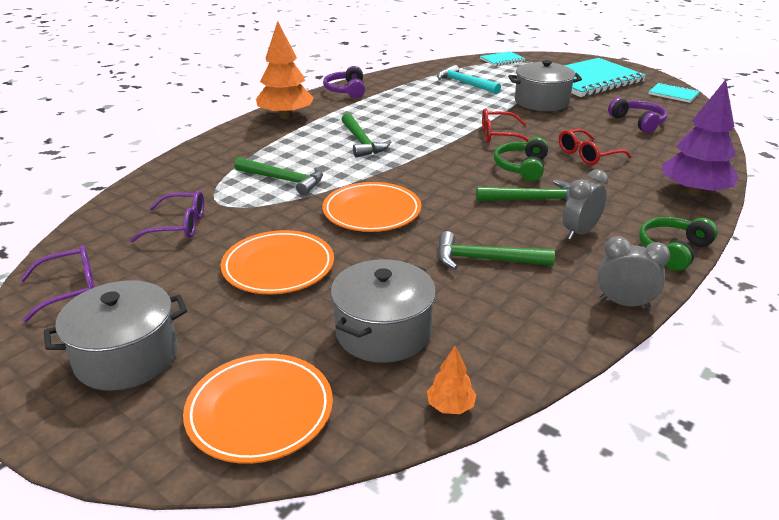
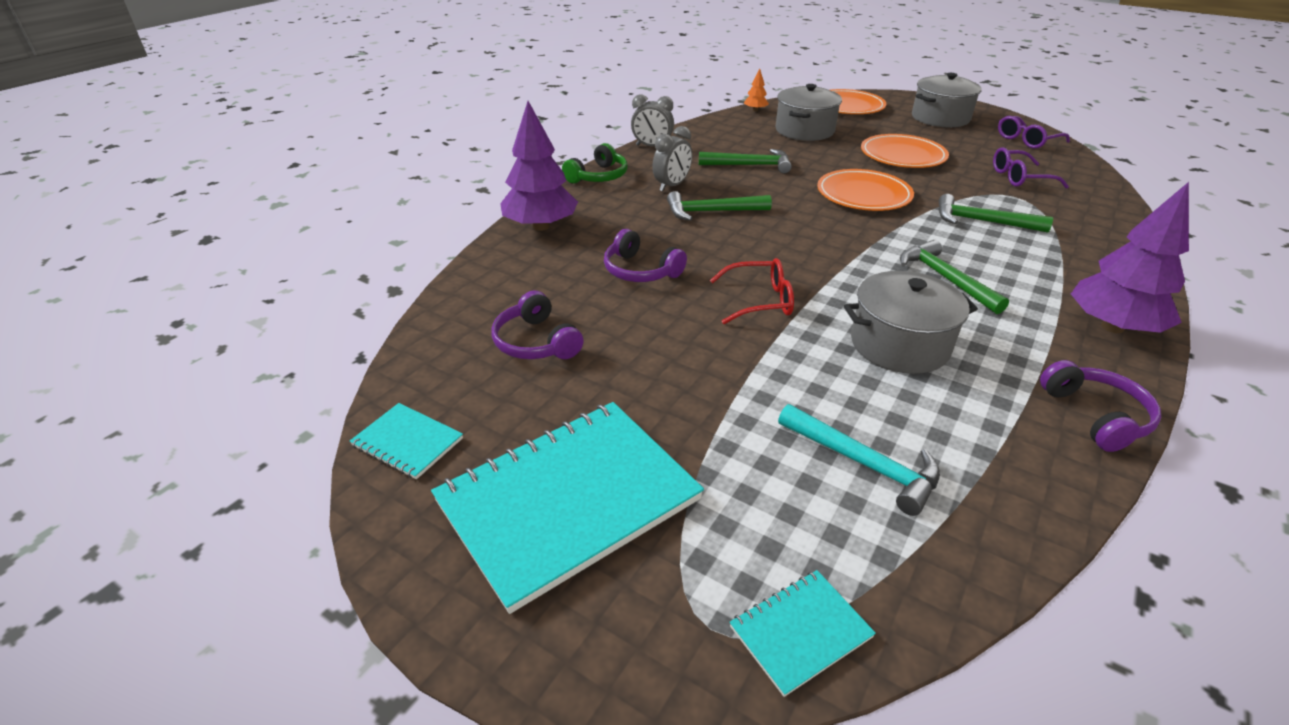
camera: 175 degrees right, 5 degrees up
(286, 116) = (1112, 327): orange tree -> purple tree
(521, 167) = (725, 248): green headphones -> none
(541, 102) = (692, 395): grey pot -> grey pot (899, 344)
(587, 155) = (640, 271): red glasses -> purple headphones

